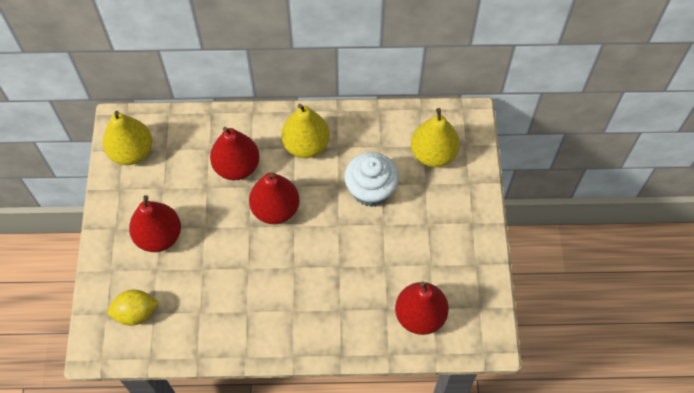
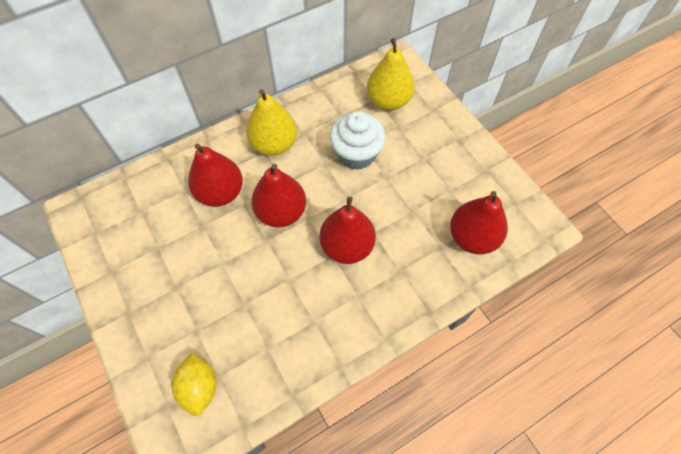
camera: 30 degrees left, 0 degrees up
(132, 152) = (104, 230): yellow pear -> none
(136, 313) = (200, 387): yellow lemon -> yellow lemon turned 60 degrees counterclockwise
(159, 236) = (180, 296): red pear -> red pear (347, 246)

